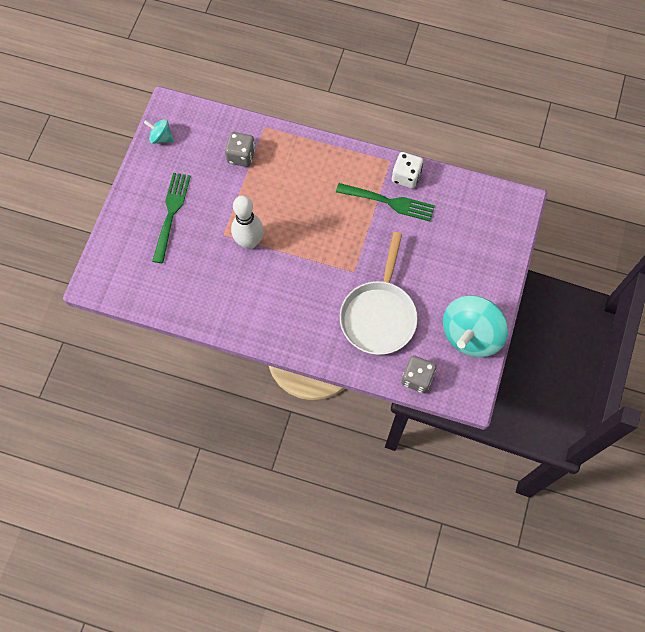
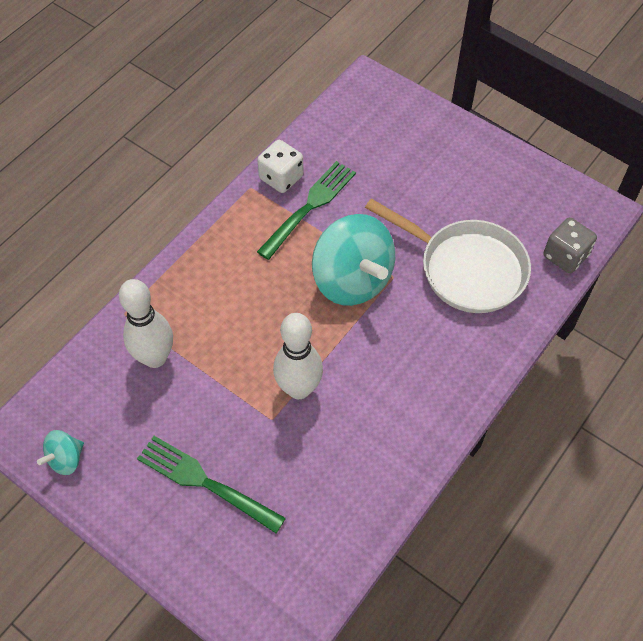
camera: 70 degrees left, 10 degrees down
(241, 156) = (155, 357): grey dice -> white bowling pin
(470, 335) = (523, 183): turquoise spinning top -> turquoise spinning top (352, 280)

